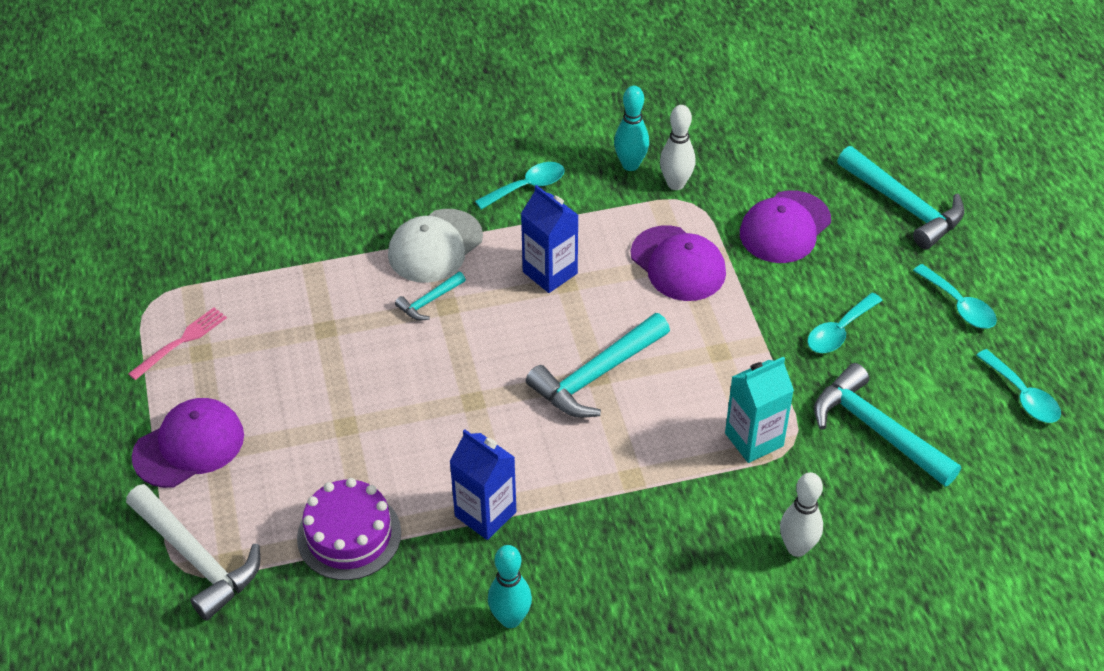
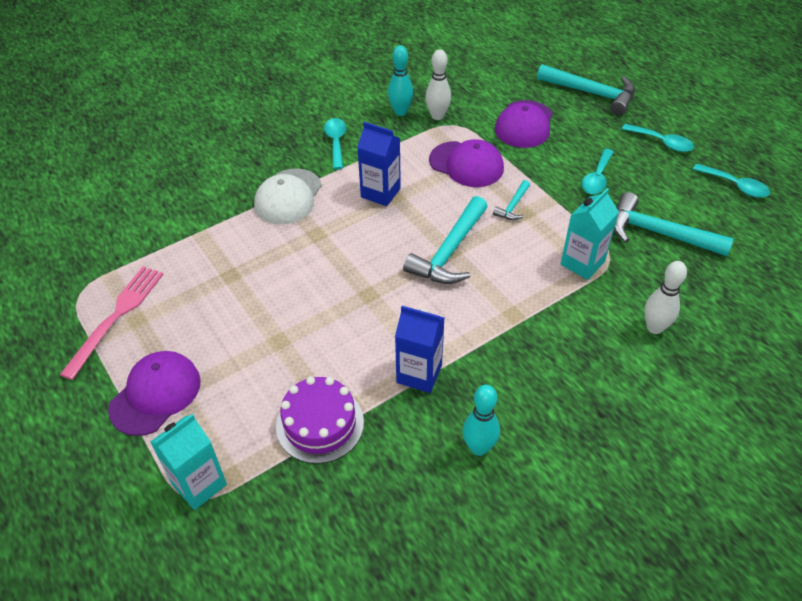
camera: 20 degrees left, 0 degrees up
(181, 342) = (116, 317): pink fork -> pink fork, size x1.55
(196, 558) = (199, 484): white hammer -> turquoise carton
(429, 301) = (302, 235): turquoise hammer -> turquoise hammer (513, 206)
(527, 187) = (336, 142): turquoise spoon -> turquoise spoon turned 45 degrees counterclockwise

